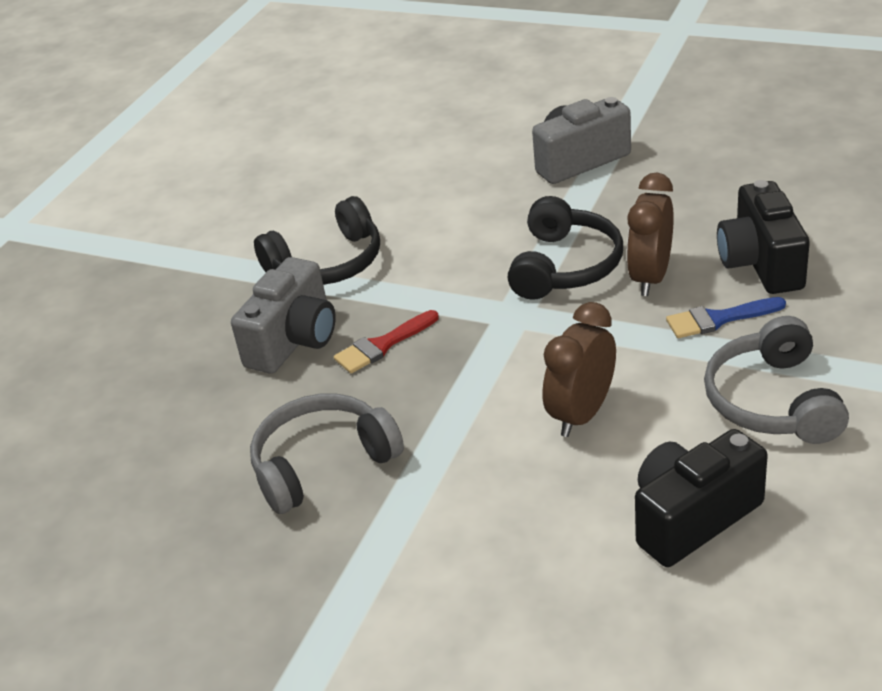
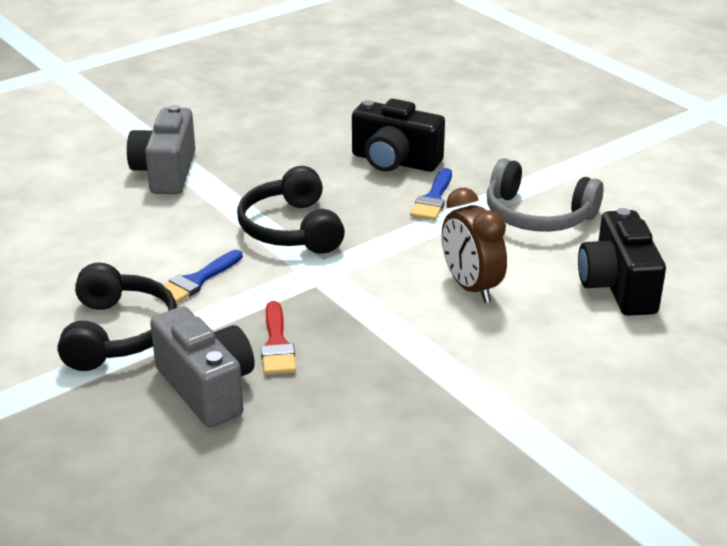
camera: 65 degrees left, 5 degrees down
(322, 463) = (394, 426): grey headphones -> none
(432, 260) = (196, 281): none -> blue brush
(565, 266) = (291, 229): black headphones -> black headphones turned 150 degrees counterclockwise
(650, 277) = (354, 203): brown clock -> none

